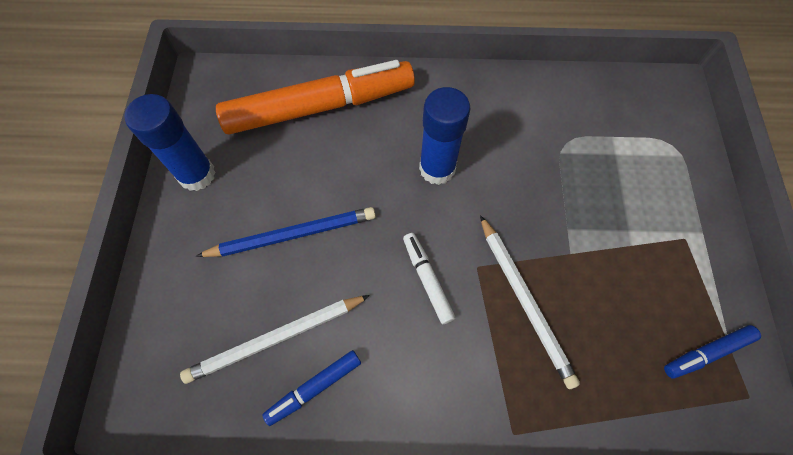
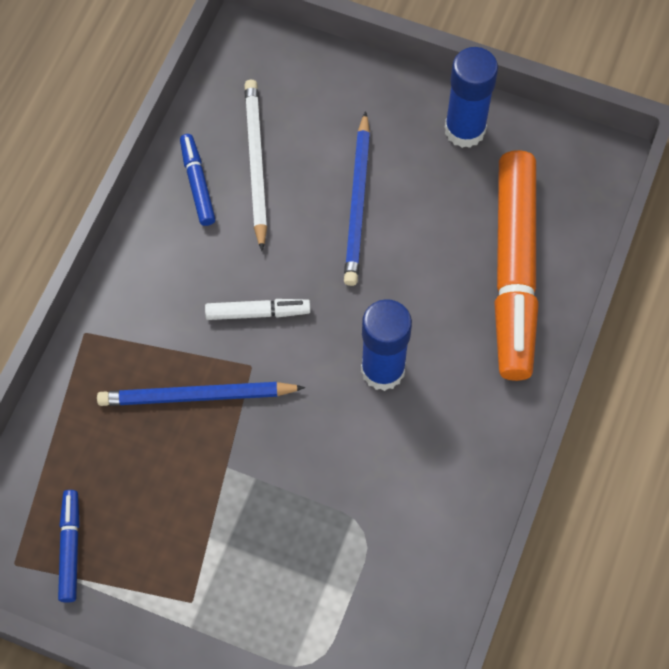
camera: 110 degrees right, 0 degrees up
(525, 300) = (197, 396): white pencil -> blue pencil

